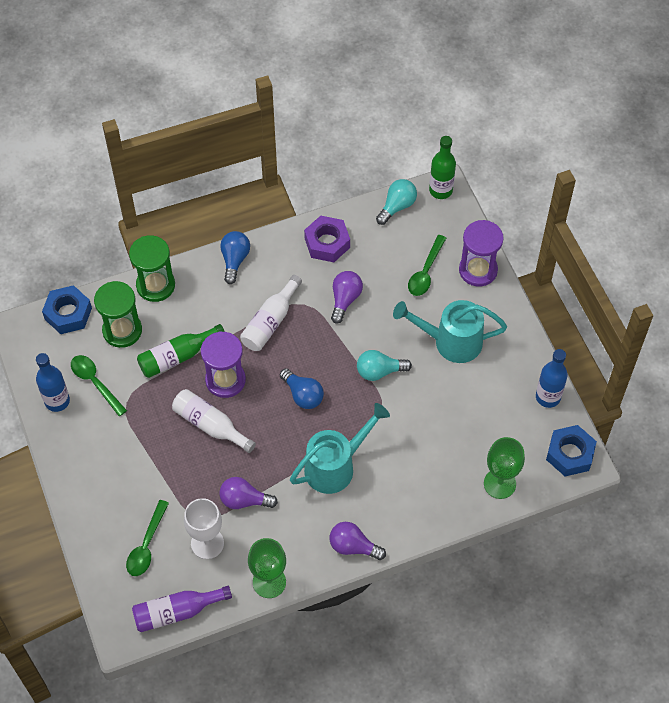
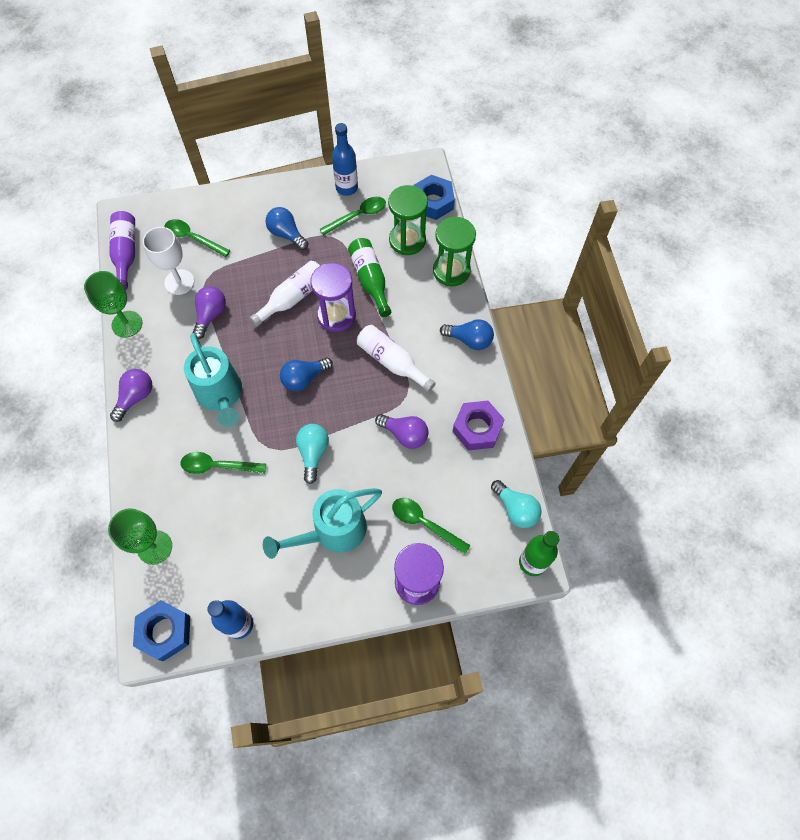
camera: 100 degrees right, 5 degrees up
(129, 449) = (286, 234): none -> blue light bulb
(410, 450) = (218, 466): none -> green spoon
(450, 341) = (332, 532): turquoise watering can -> turquoise watering can turned 135 degrees counterclockwise

